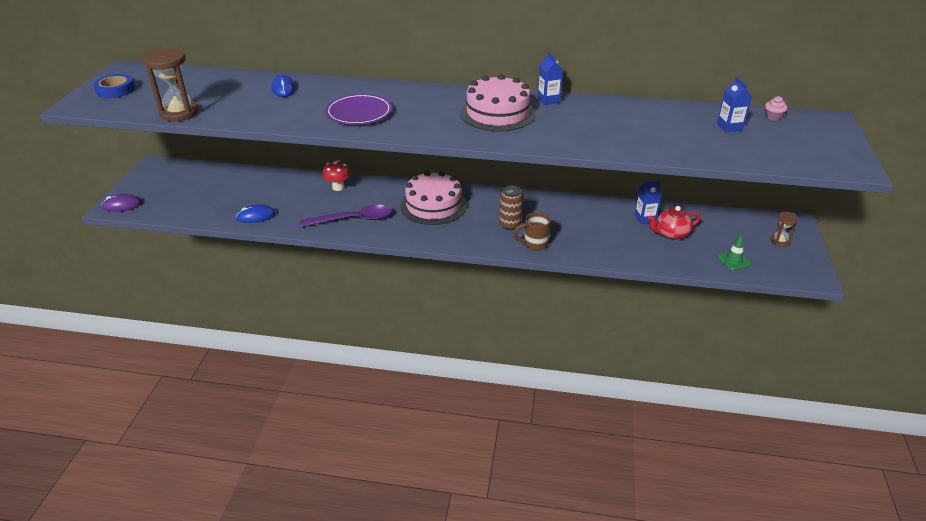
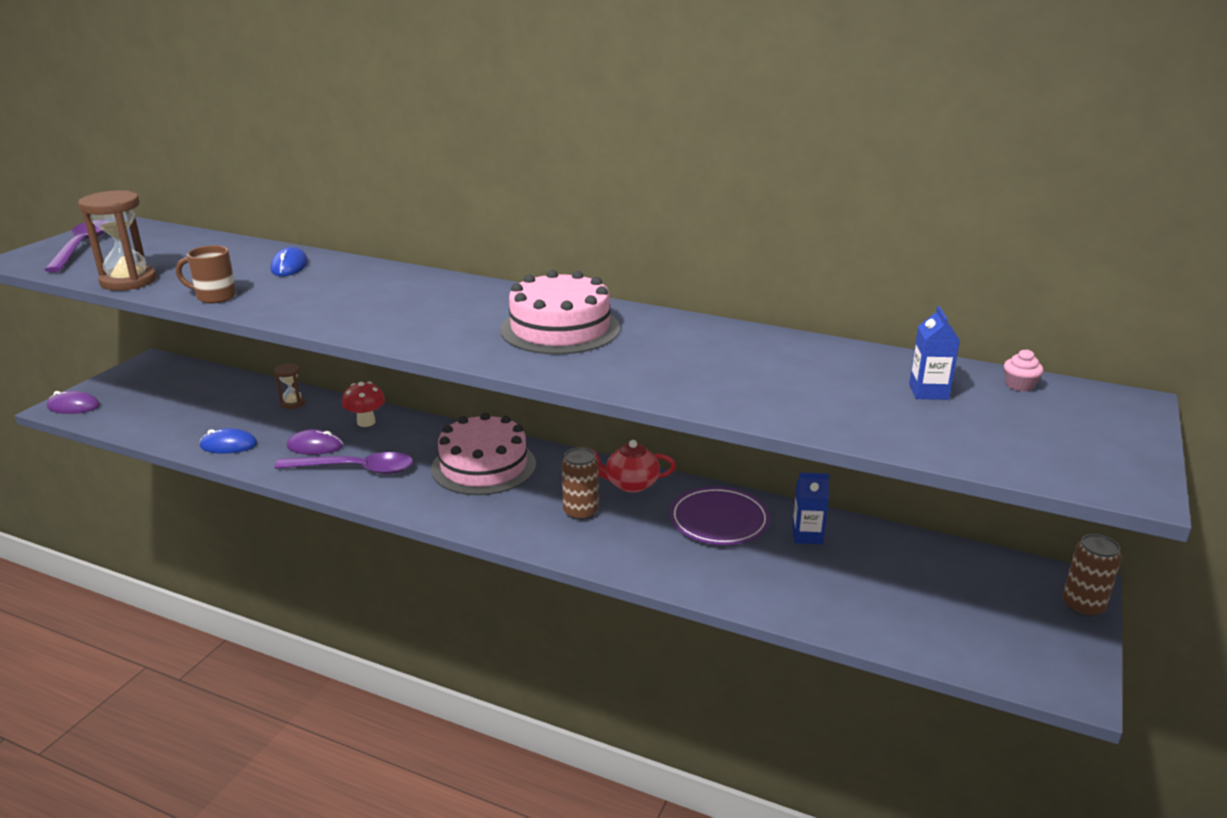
camera: 15 degrees right, 10 degrees down
(115, 90) = (82, 247): blue tape -> purple spoon
(315, 208) = (315, 446): none -> purple mouse
(359, 113) = (361, 307): purple plate -> purple plate (719, 520)
(534, 244) = (601, 548): brown mug -> brown mug (214, 297)
(548, 100) = (654, 319): blue carton -> none
(671, 234) = (839, 568): red teapot -> red teapot (630, 484)
(733, 260) = (930, 631): green traffic cone -> none
(780, 241) = (1034, 611): brown hourglass -> brown hourglass (292, 403)
(801, 234) = (1082, 606): none -> brown can

